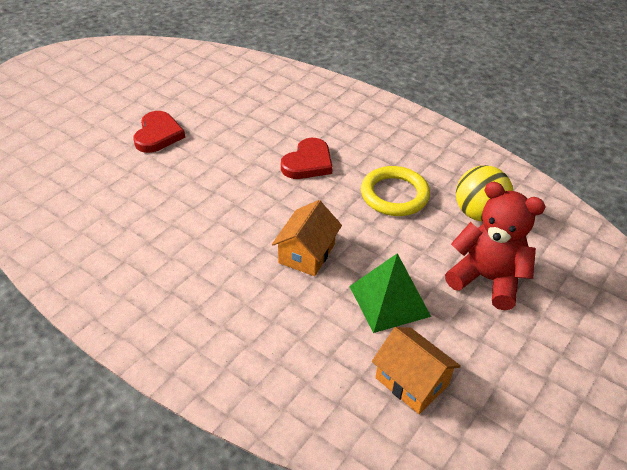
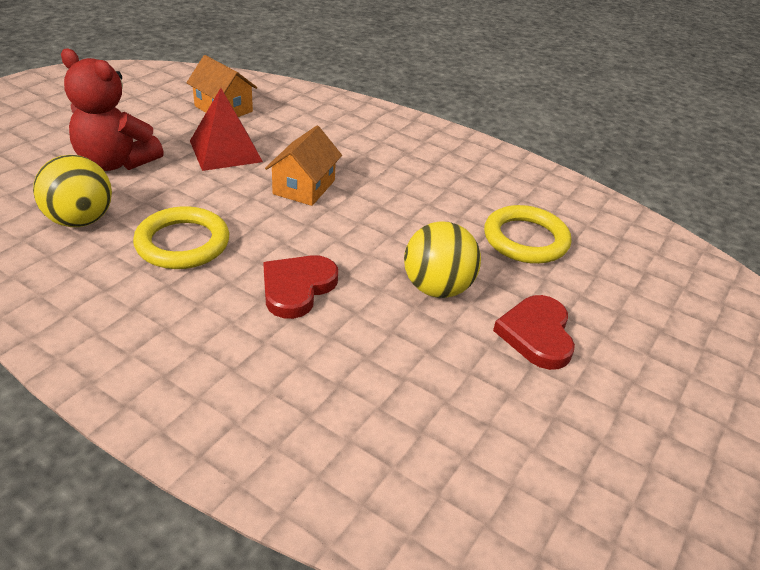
camera: 175 degrees right, 5 degrees down
(125, 202) = (525, 239): none -> yellow ring
(212, 163) = (437, 288): none -> yellow ball
(389, 301) = (225, 151): green pyramid -> red pyramid

